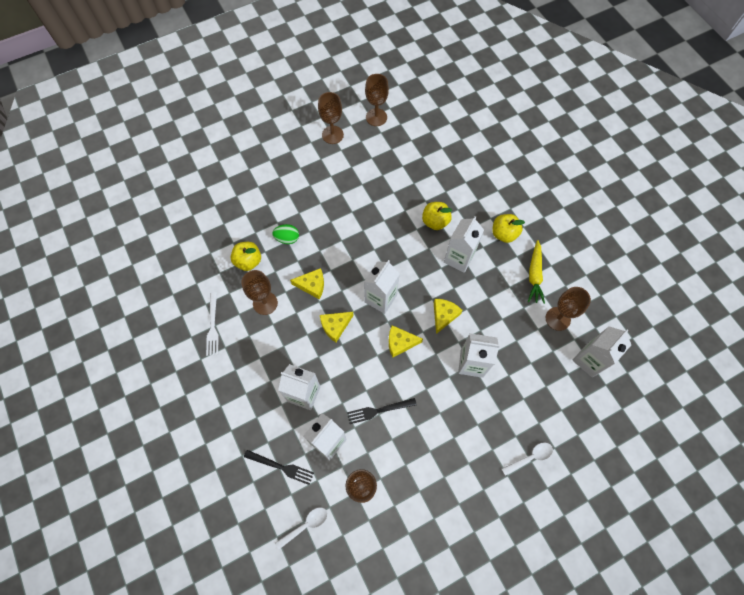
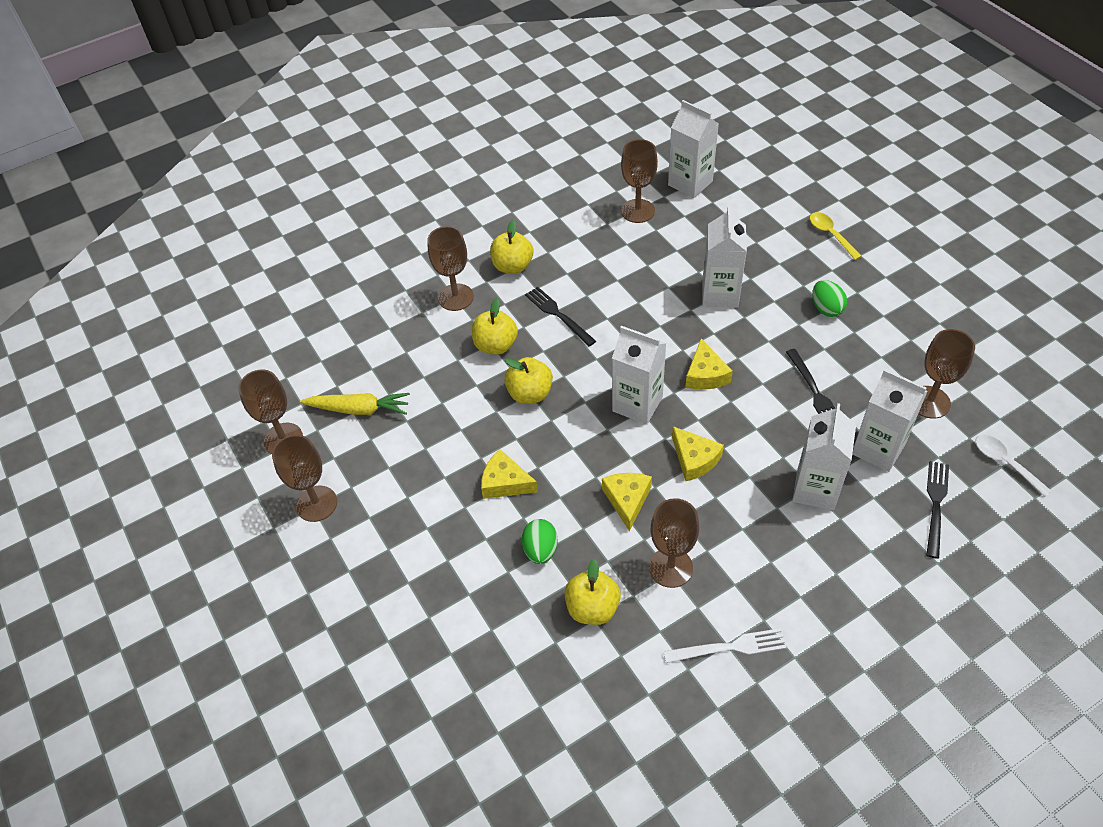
camera: 90 degrees left, 15 degrees down
(395, 239) = (530, 393): none -> yellow apple
(444, 315) = (653, 327): yellow cheese -> yellow cheese (505, 482)
(453, 436) = (826, 308): none -> green egg
(459, 258) = (557, 314): white carton -> black fork
(477, 200) = (456, 297): none -> brown goblet
(530, 457) = (830, 235): white spoon -> yellow spoon
(534, 275) = (576, 233): yellow carrot -> yellow carrot (358, 409)

